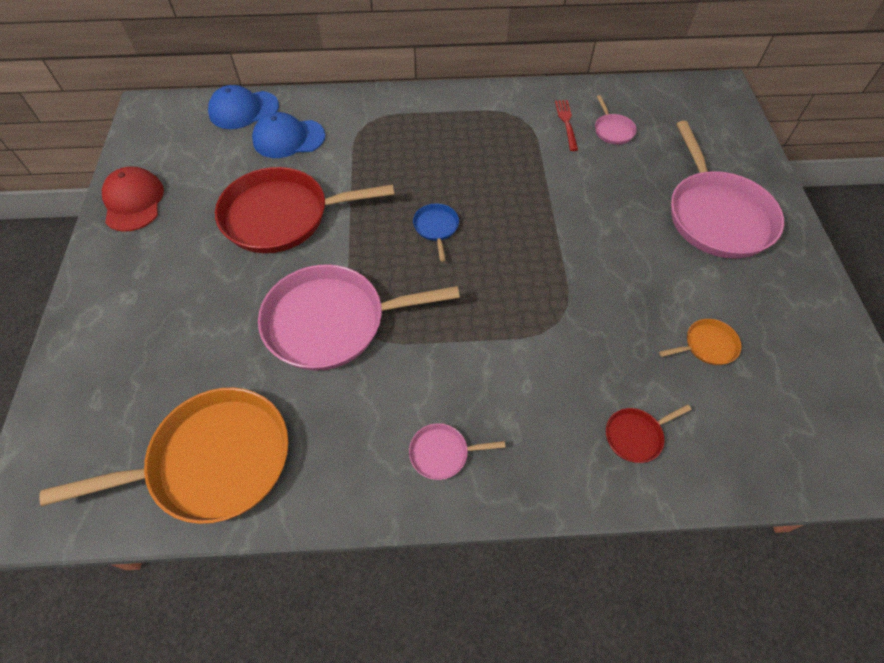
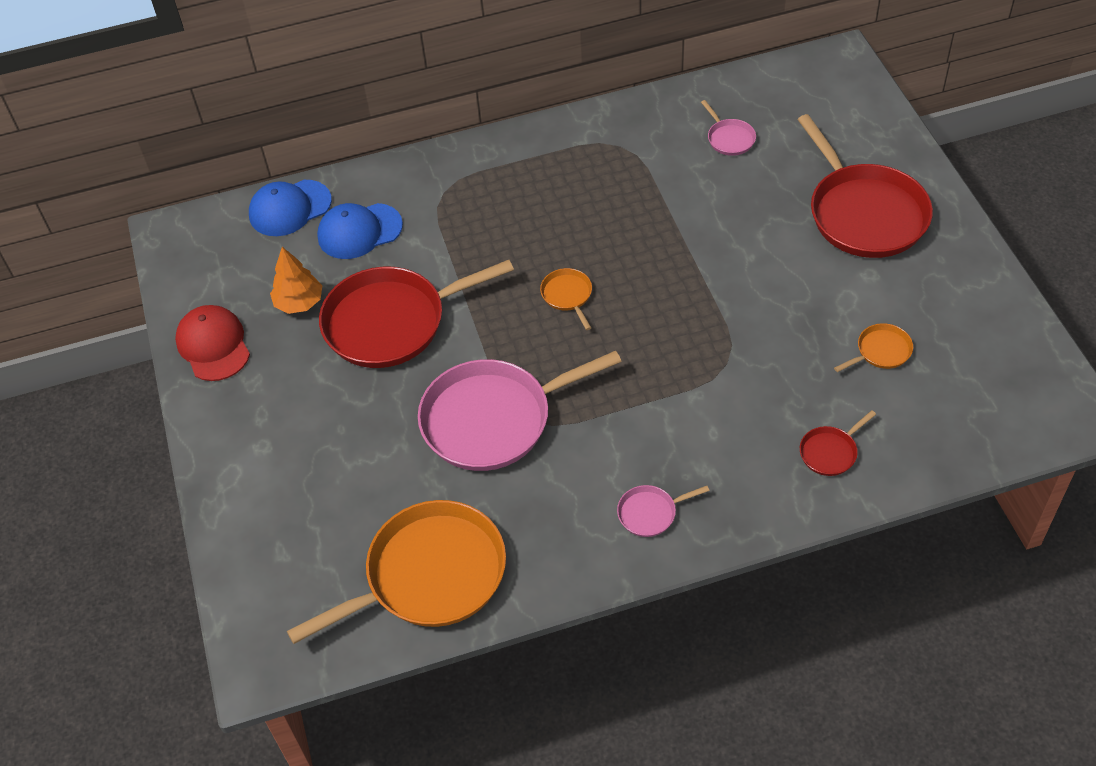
camera: 10 degrees left, 5 degrees down
(216, 183) = (299, 303): none -> orange tree
(436, 227) = (567, 295): blue pan -> orange pan
(566, 122) = (674, 140): red fork -> none
(717, 216) = (864, 213): pink pan -> red pan

